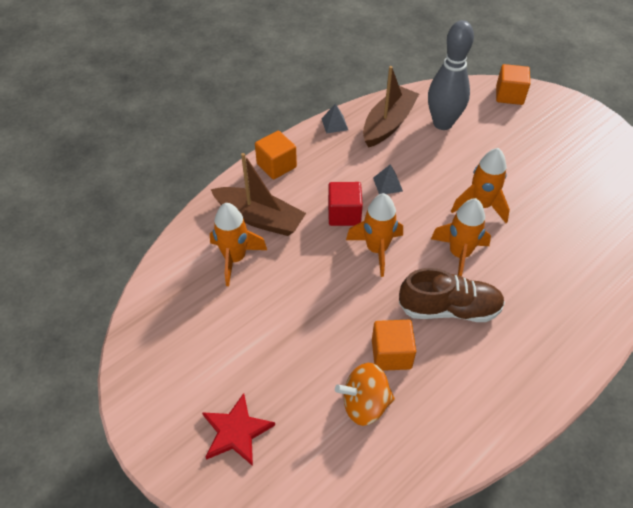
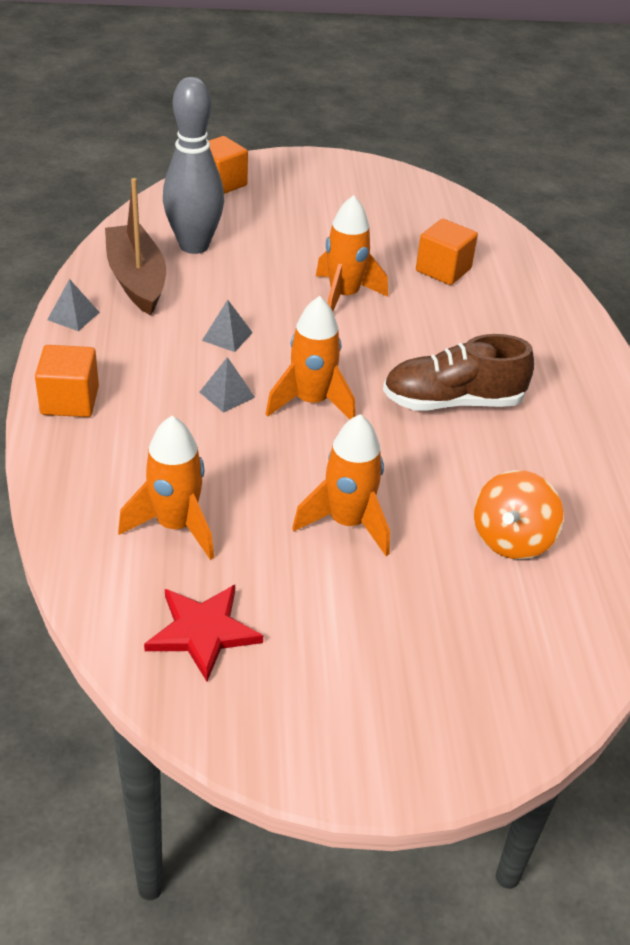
camera: 55 degrees left, 10 degrees down
(236, 431) = (446, 675): red star -> red star (203, 631)
(259, 218) = (138, 466): brown boat -> none
(344, 214) = (227, 394): red cube -> grey pyramid
(391, 354) = (466, 479): orange cube -> orange cube (443, 270)
(449, 309) = (452, 402): brown shoe -> brown shoe turned 135 degrees counterclockwise
(459, 254) = (390, 351): orange rocket -> orange rocket (347, 523)

